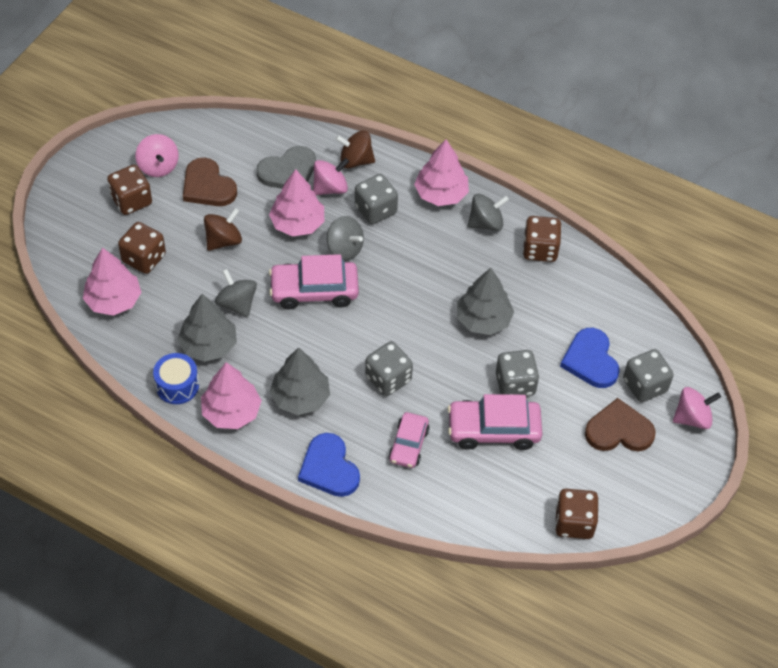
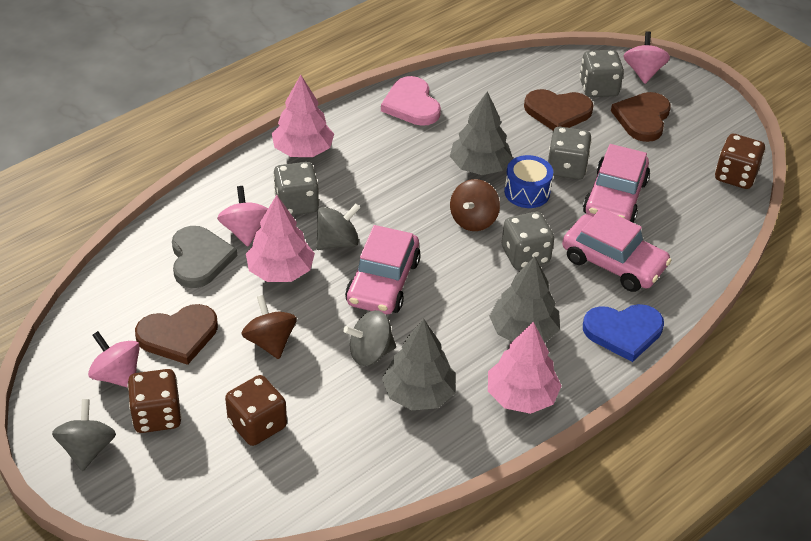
camera: 70 degrees left, 10 degrees down
(113, 300) = (309, 471): pink tree -> none
(158, 166) = (117, 375): pink spinning top -> pink spinning top turned 135 degrees counterclockwise
(177, 386) = (465, 438): blue drum -> blue drum (527, 192)
(355, 160) = (218, 200): brown spinning top -> brown spinning top (473, 220)
(408, 445) = (613, 263): pink car -> pink car, size x1.59
(486, 223) = (359, 130): grey spinning top -> grey spinning top (87, 449)
(540, 249) = (411, 104): brown dice -> pink heart
(590, 360) = (557, 112): blue heart -> brown heart

